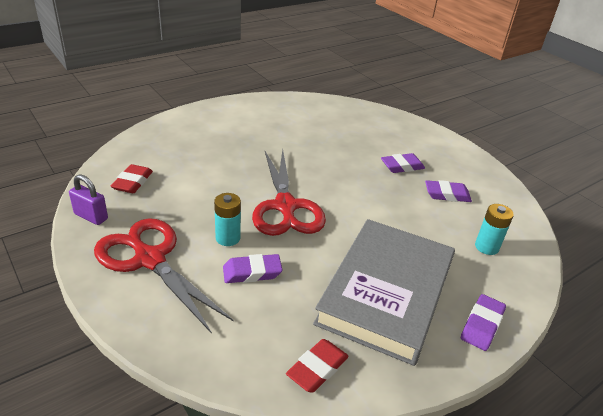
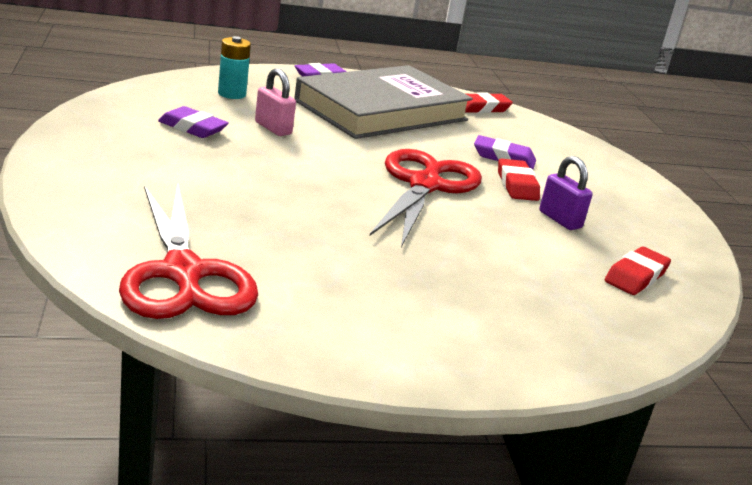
camera: 155 degrees left, 10 degrees down
(91, 216) = (689, 255): purple padlock -> purple padlock (560, 220)
(149, 259) = (612, 198): red scissors -> red scissors (183, 274)
(228, 238) = (517, 185): turquoise battery -> red eraser
(402, 166) = (198, 165): purple eraser -> none
(415, 219) = (273, 128): none -> pink padlock

